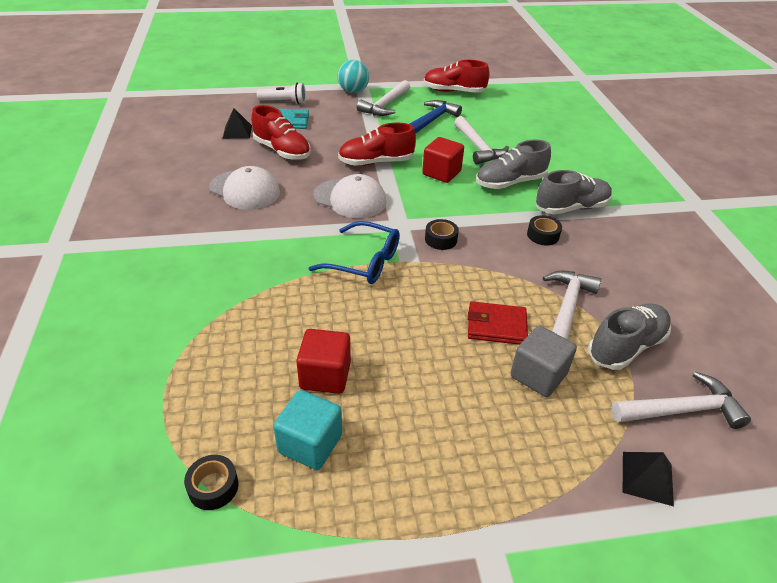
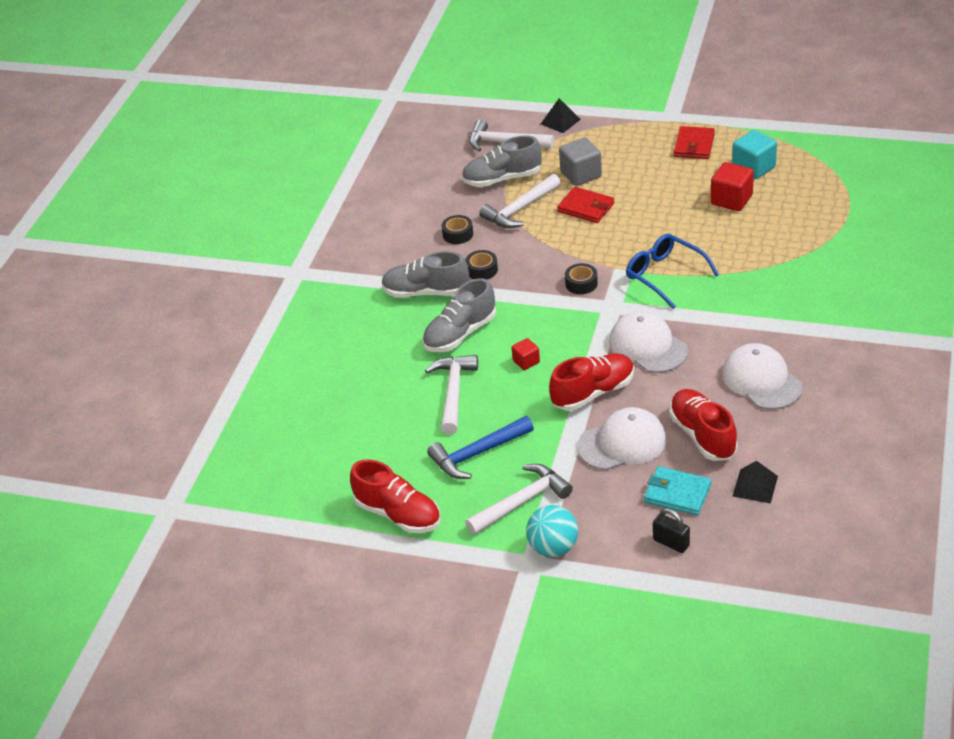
camera: 150 degrees left, 0 degrees up
(213, 487) = (817, 159): black tape -> black tape (458, 234)
(284, 102) = (671, 543): white flashlight -> black padlock
(338, 139) = (622, 443): none -> white cap
(376, 162) = (593, 393): red shoe -> red shoe turned 45 degrees counterclockwise
(416, 472) = (694, 145): none -> red wallet
(441, 173) = (526, 361): red cube -> red cube, size x0.57
(510, 182) = (460, 334): grey shoe -> grey shoe turned 135 degrees clockwise

